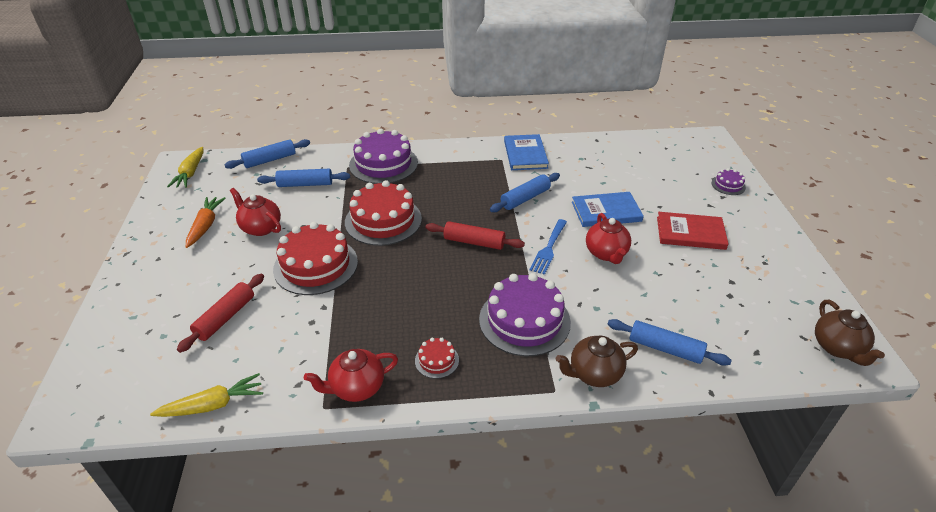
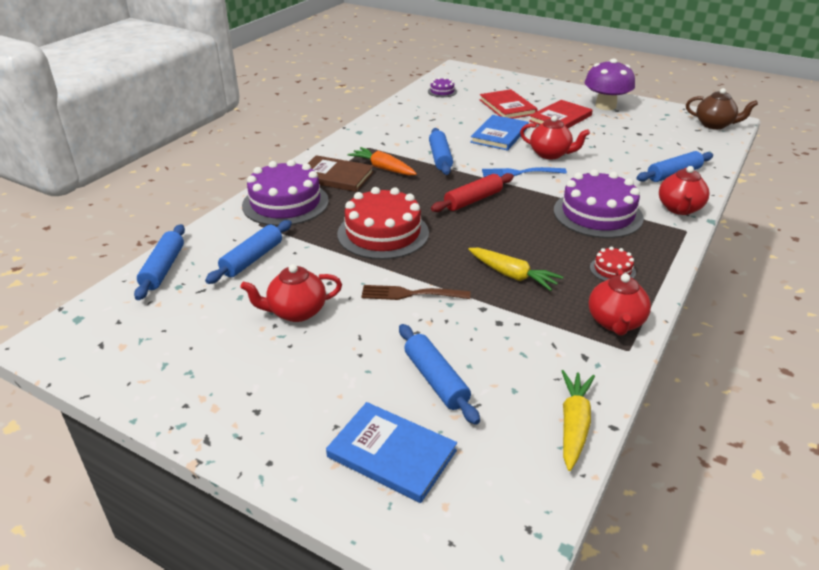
camera: 55 degrees left, 5 degrees down
(190, 173) = (93, 338): yellow carrot -> yellow carrot (512, 275)
(205, 225) = (236, 353): orange carrot -> orange carrot (383, 168)
(225, 317) = (436, 380): red rolling pin -> blue rolling pin
(315, 265) = (410, 294): red cake -> brown fork
(441, 166) = (335, 176): none -> brown book
(525, 154) = (376, 135): blue book -> blue book (392, 453)
(549, 248) = (519, 173): blue fork -> blue fork turned 120 degrees clockwise
(594, 374) = (679, 209): brown teapot -> red teapot
(669, 194) = (507, 107): none -> red book
(728, 185) = (522, 86): purple cake -> purple cake (442, 91)
(764, 251) = (605, 106): none -> purple mushroom

